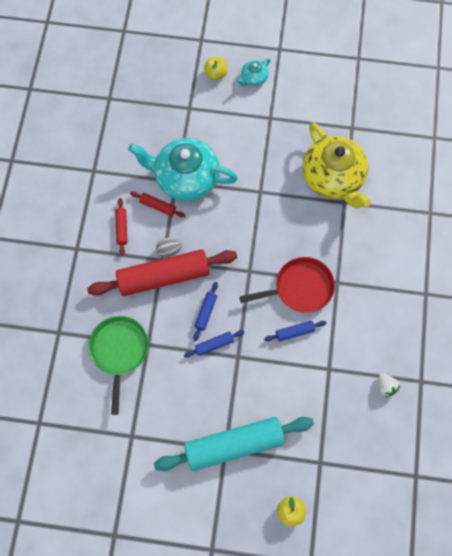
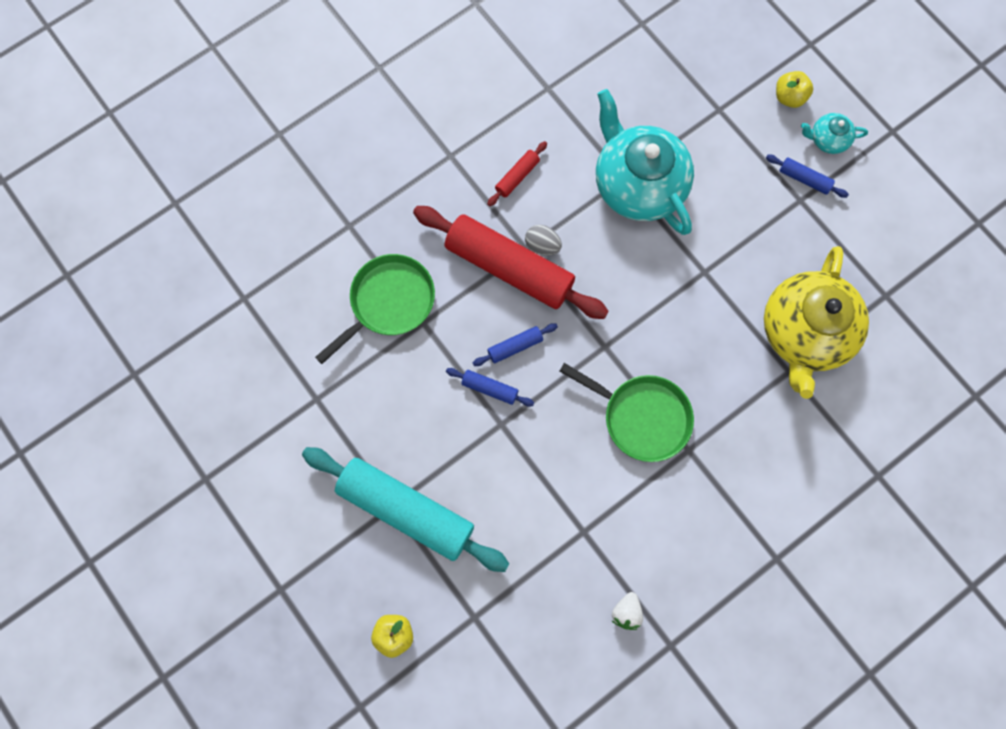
camera: 45 degrees right, 5 degrees up
(158, 206) = (577, 187): red rolling pin -> none
(295, 332) = (587, 458): blue rolling pin -> blue rolling pin (804, 179)
(300, 288) = (641, 417): red pan -> green pan

